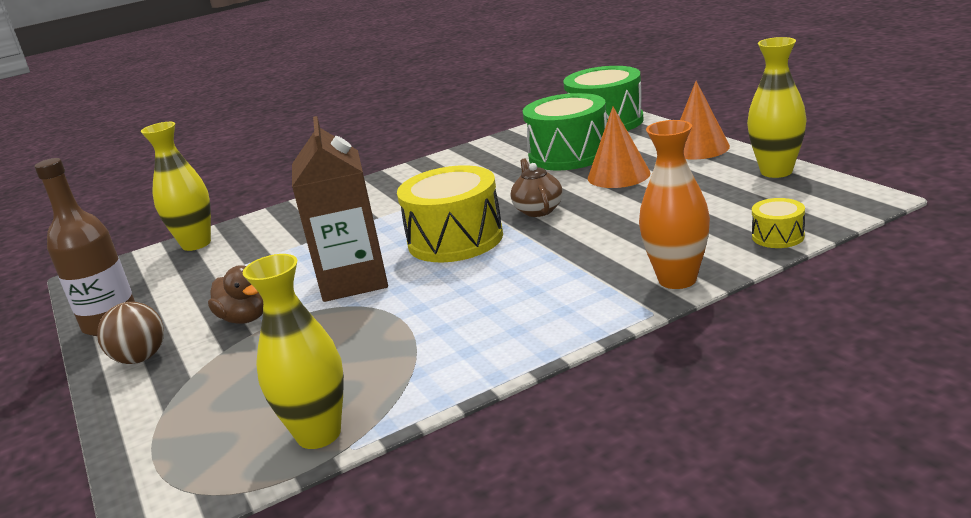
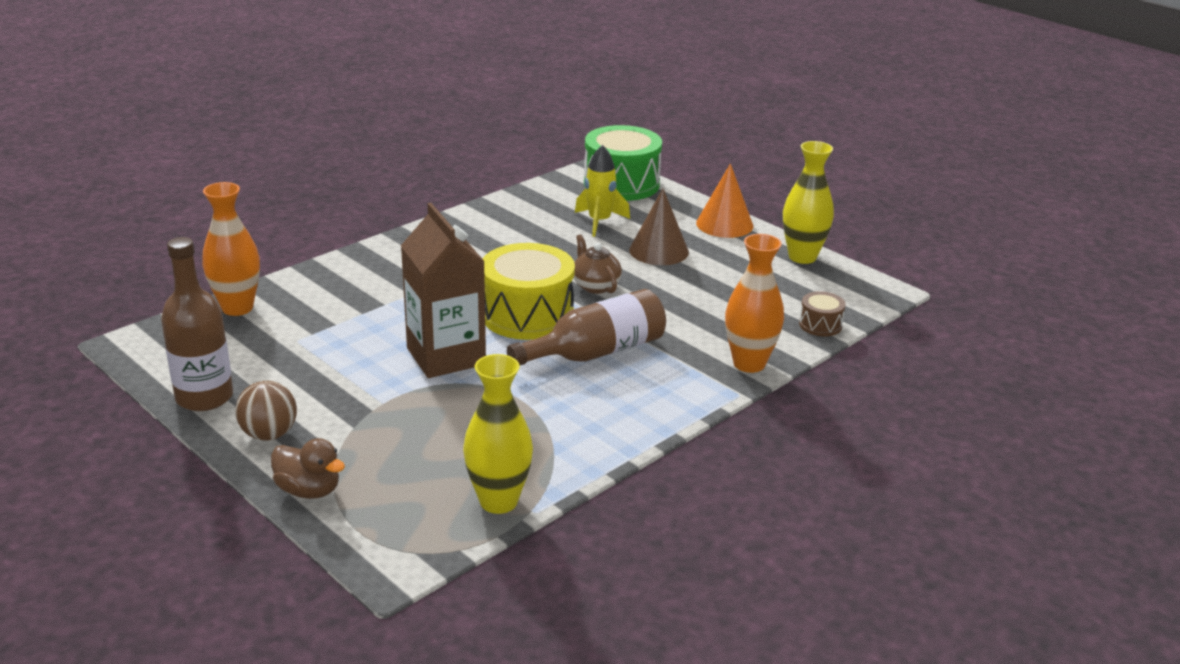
camera: 20 degrees left, 5 degrees up
(196, 244) = (237, 308): yellow vase -> orange vase
(245, 318) = (355, 394): brown duck -> brown duck (309, 490)
(508, 273) = (596, 352): none -> brown bottle
(569, 154) = (599, 222): green drum -> yellow rocket
(618, 175) = (659, 251): orange cone -> brown cone
(778, 236) = (820, 325): yellow drum -> brown drum

